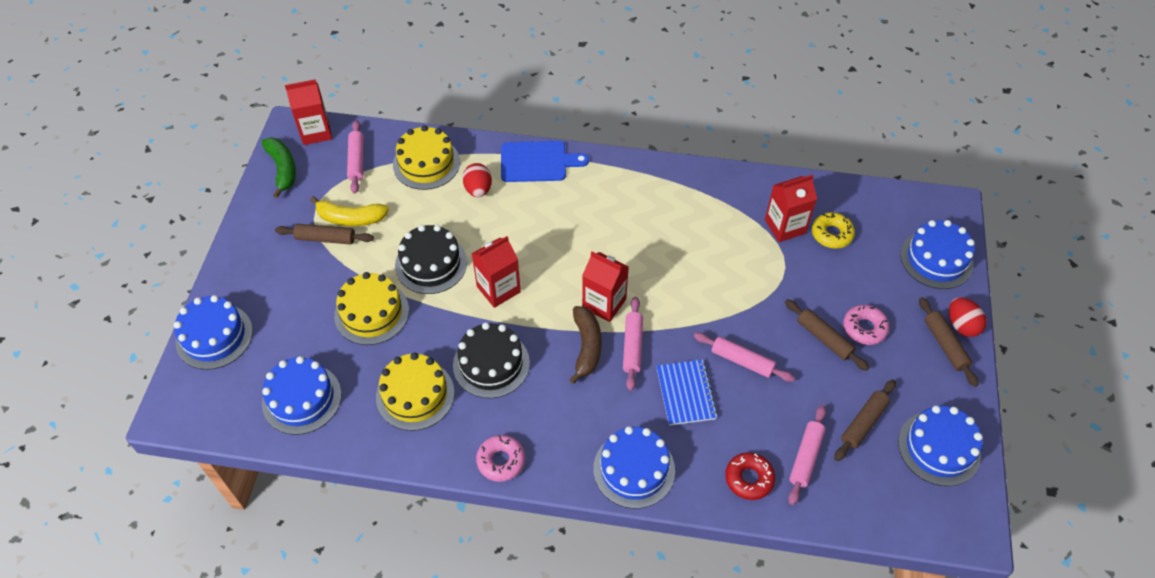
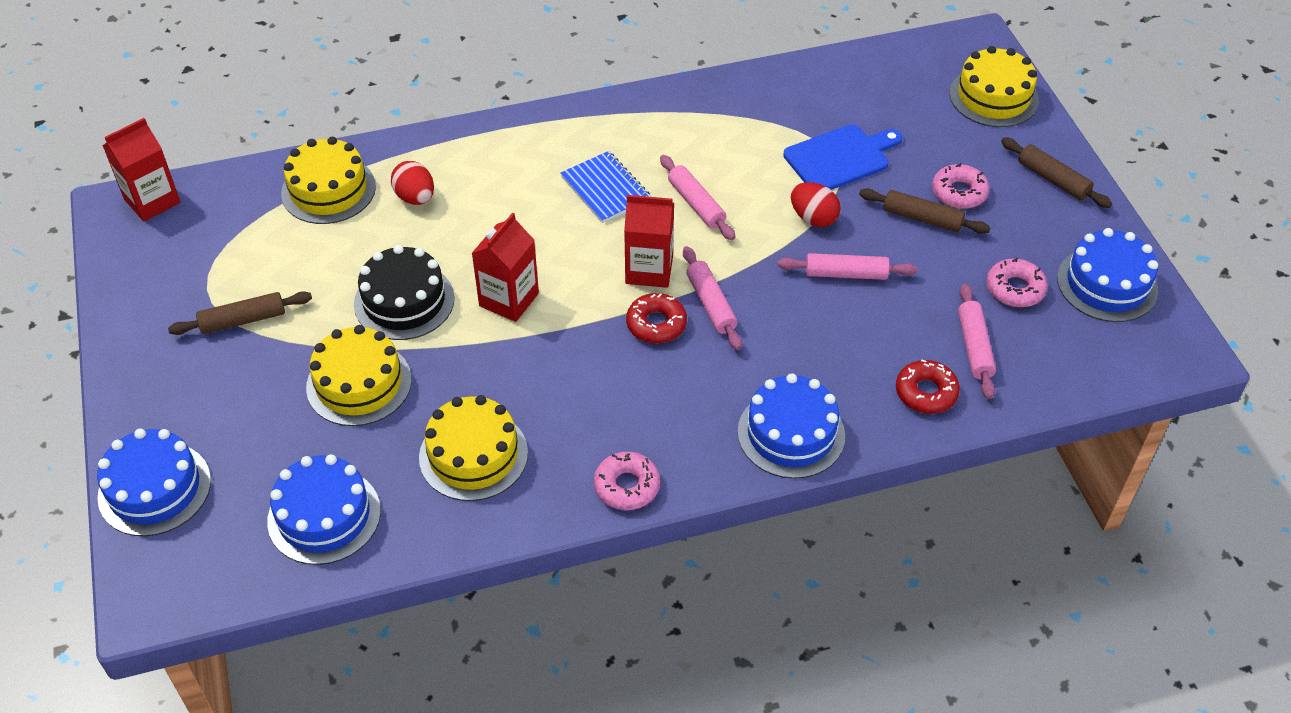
camera: 25 degrees left, 5 degrees down
(282, 169) = (131, 259): green banana -> none
(350, 218) = (263, 285): yellow banana -> none
(356, 161) = (230, 216): pink rolling pin -> pink rolling pin (696, 204)
(491, 364) = (550, 385): black cake -> none
(537, 162) = (473, 143): blue cutting board -> blue cutting board (840, 158)
(586, 347) = (656, 324): brown banana -> red donut
(686, 393) = (802, 331): blue notebook -> blue notebook (605, 189)
(785, 226) = (810, 118): red carton -> none
(831, 234) = (867, 108): yellow donut -> none
(863, 423) = (1015, 289): brown rolling pin -> pink donut
(936, 259) = (993, 97): blue cake -> yellow cake
(961, 325) = (1058, 154): red egg -> red egg (813, 218)

